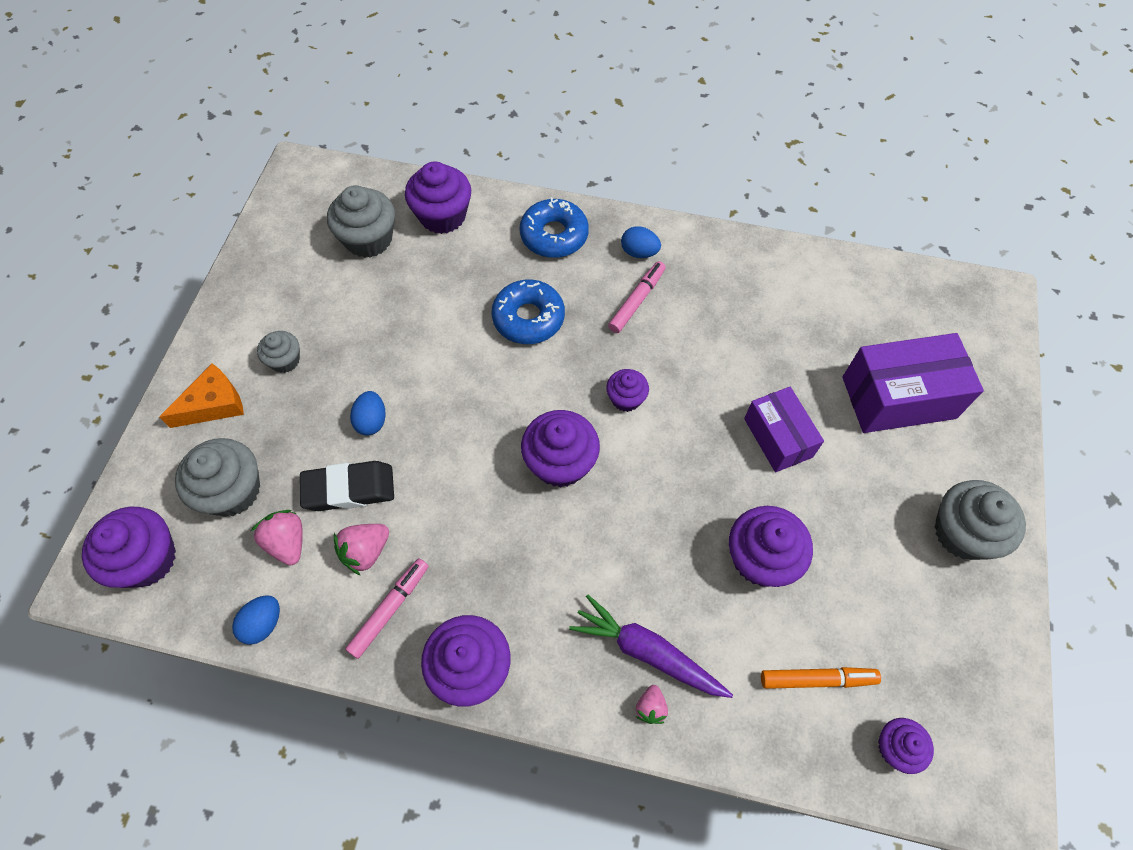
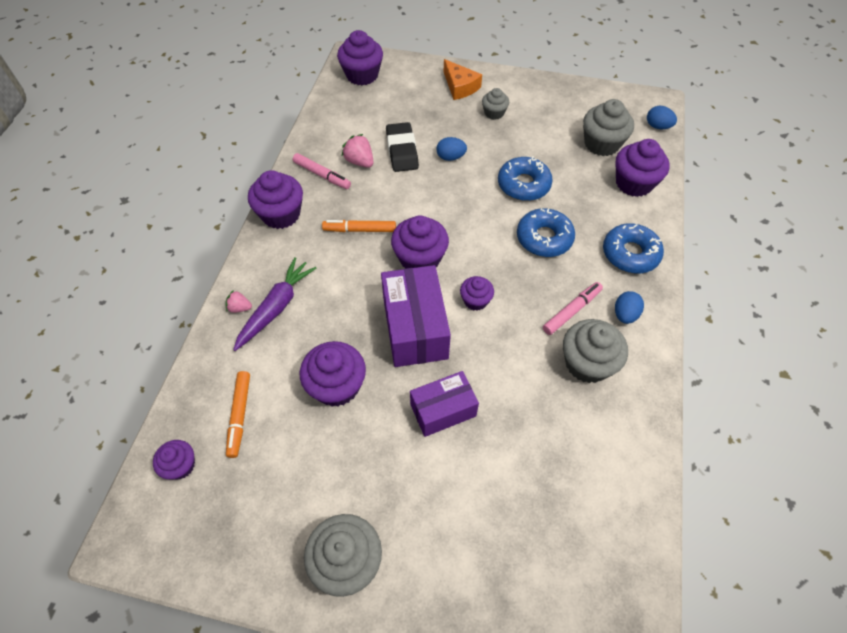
camera: 90 degrees right, 5 degrees down
(232, 491) = (402, 101): grey cupcake -> grey cupcake (587, 363)
(263, 624) = (320, 123): blue egg -> blue egg (657, 126)
(287, 542) = (368, 127): pink strawberry -> none
(435, 333) = (523, 185): none -> blue donut
(507, 544) = (360, 230): none -> orange marker
(637, 301) = (571, 311): pink marker -> pink marker turned 75 degrees counterclockwise
(898, 397) = (489, 526): purple box -> purple box (415, 328)

